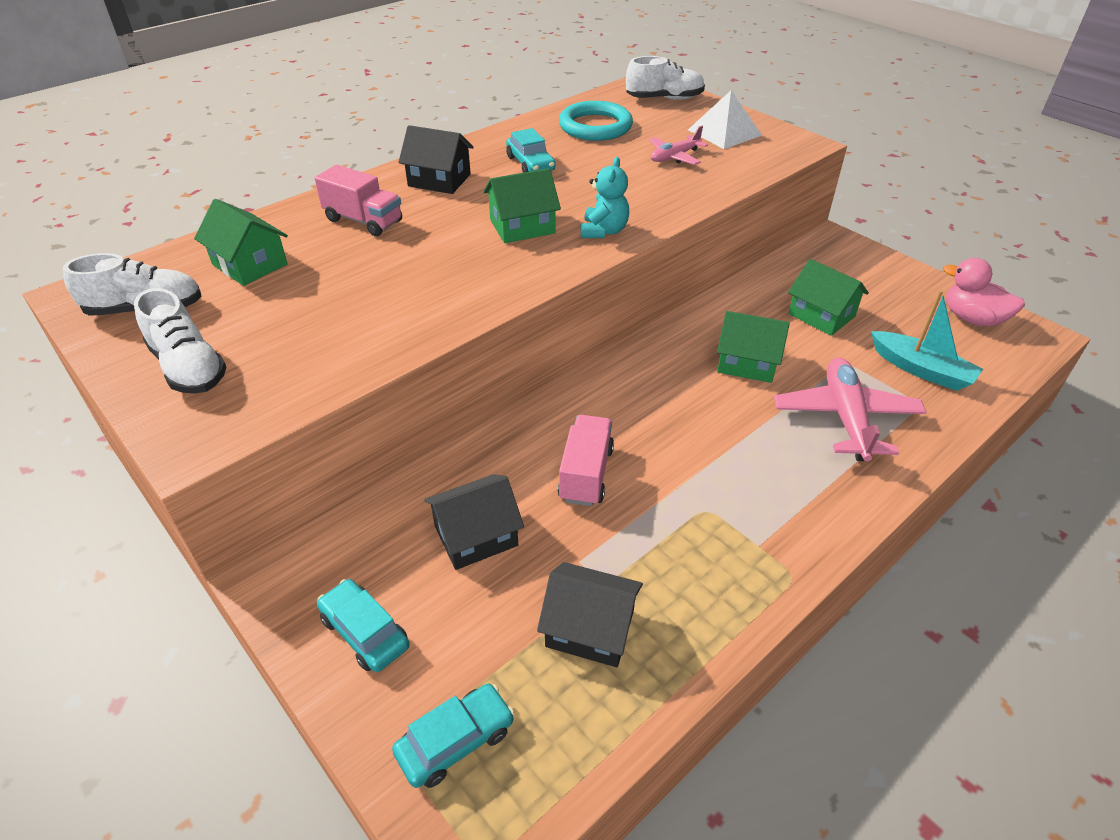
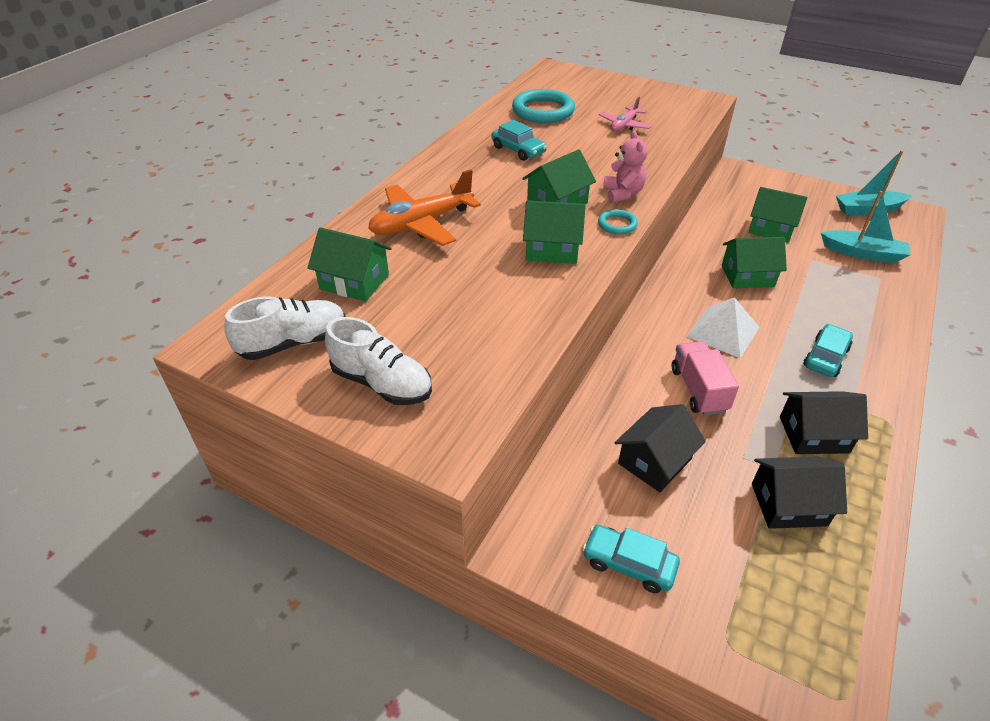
camera: 20 degrees left, 0 degrees up
(363, 221) = (422, 223): pink truck -> orange plane
(439, 180) = (455, 177): black house -> black house (813, 434)
(456, 741) = (760, 621): turquoise car -> turquoise car (825, 357)
(472, 274) = (552, 249): none -> green house
(567, 263) = (617, 224): none -> turquoise ring
(603, 231) = (622, 194): turquoise teddy bear -> pink teddy bear
(664, 99) = (576, 80): white shoe -> none
(724, 132) = (644, 100): white pyramid -> white pyramid (723, 331)
(845, 418) = (841, 300): pink plane -> none
(972, 319) = (867, 209): pink duck -> turquoise boat

